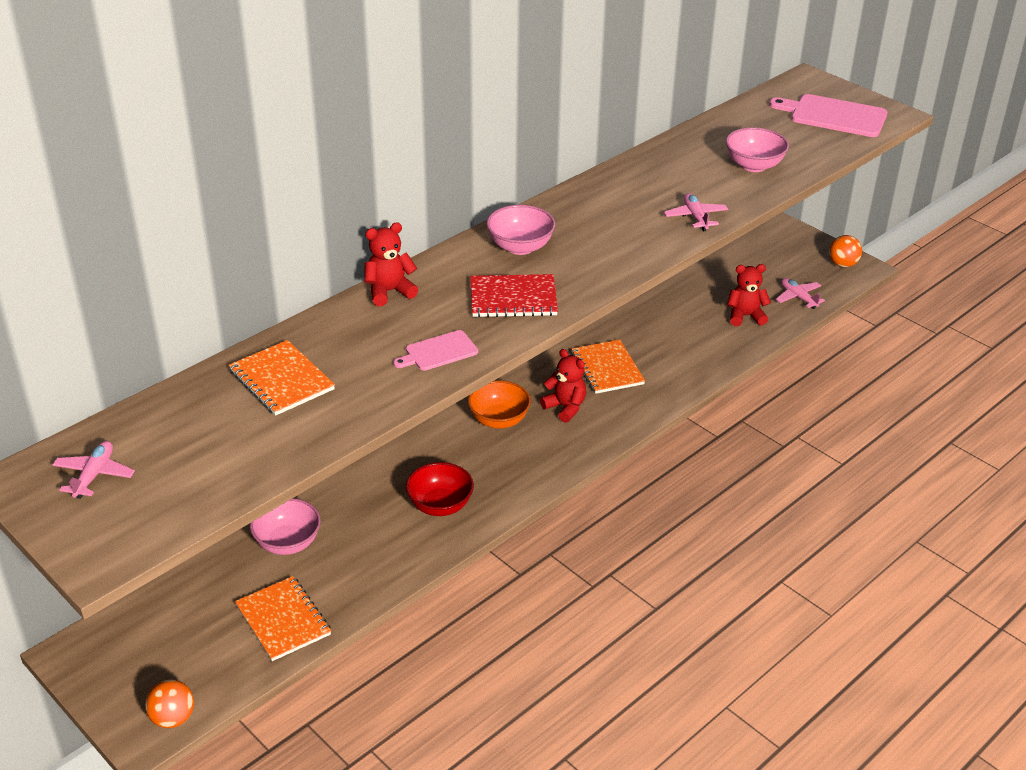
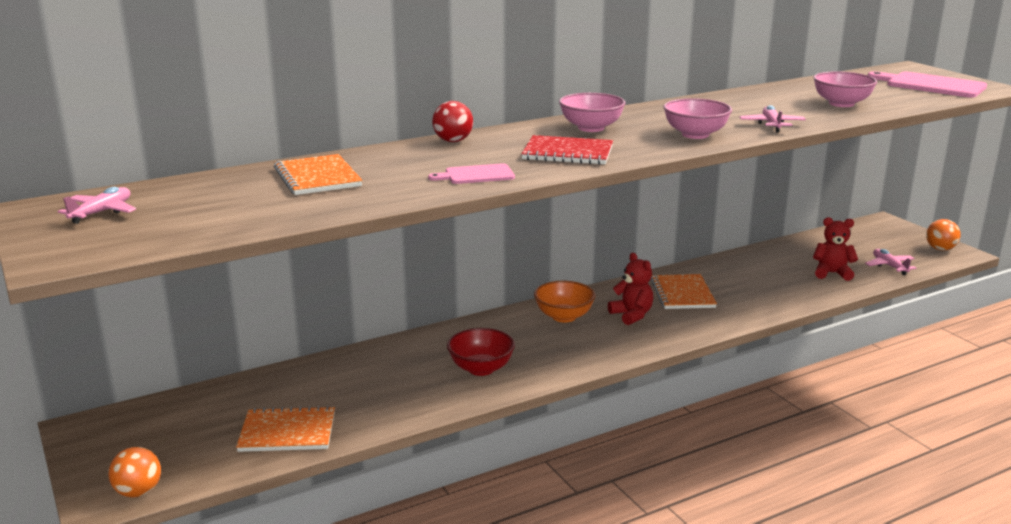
camera: 15 degrees right, 15 degrees down
(283, 620) = (287, 432): orange notebook -> orange notebook turned 75 degrees counterclockwise
(288, 543) = (324, 376): pink bowl -> pink bowl (695, 135)
(389, 292) = (453, 141): red teddy bear -> red ball

